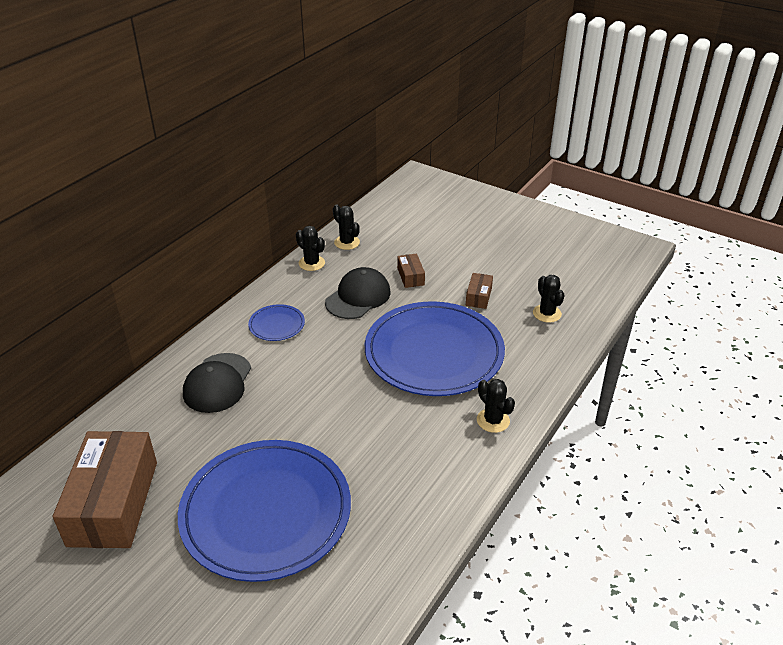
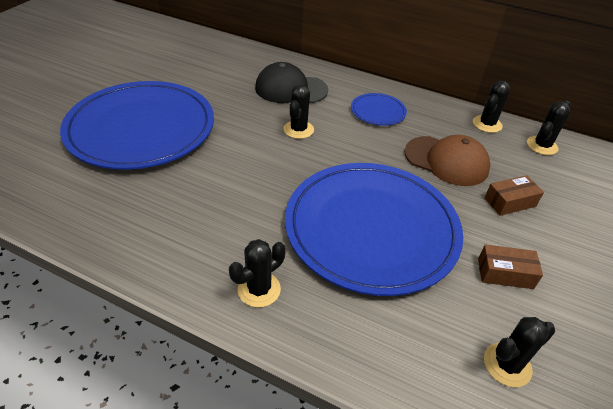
camera: 80 degrees right, 5 degrees up
(113, 503) = (162, 62): brown box -> none
(295, 383) = (298, 129): none -> black cactus
(358, 297) = (446, 161): black cap -> brown cap

